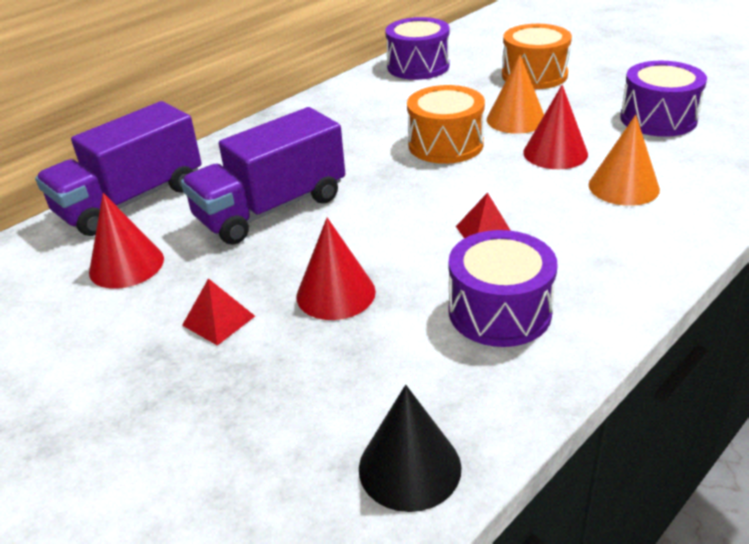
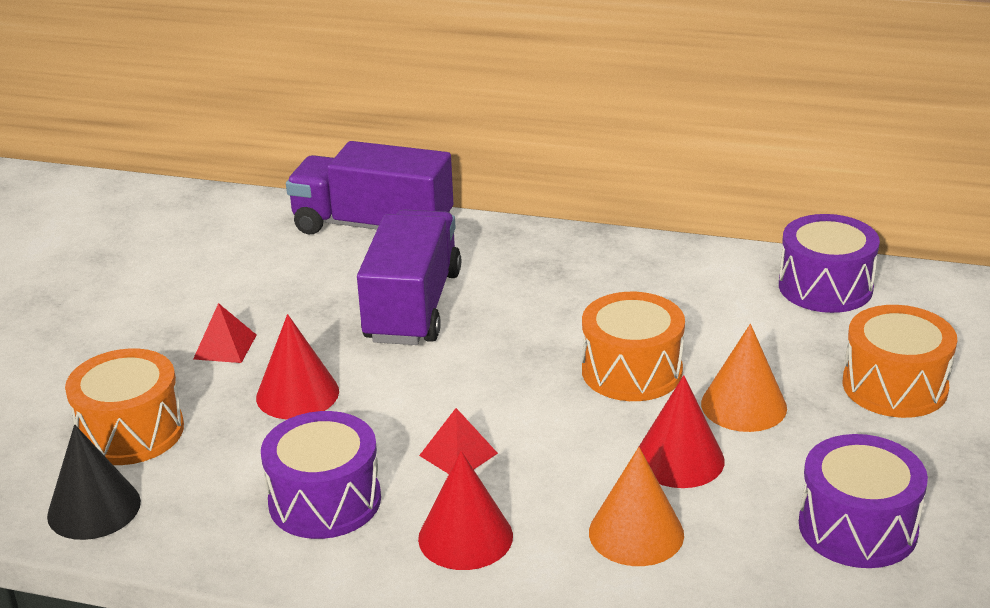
camera: 60 degrees right, 5 degrees down
(126, 265) = (274, 269): red cone -> red cone (465, 537)
(271, 208) = (413, 306): purple truck -> purple truck turned 75 degrees clockwise
(299, 413) = (131, 432): none -> orange drum

